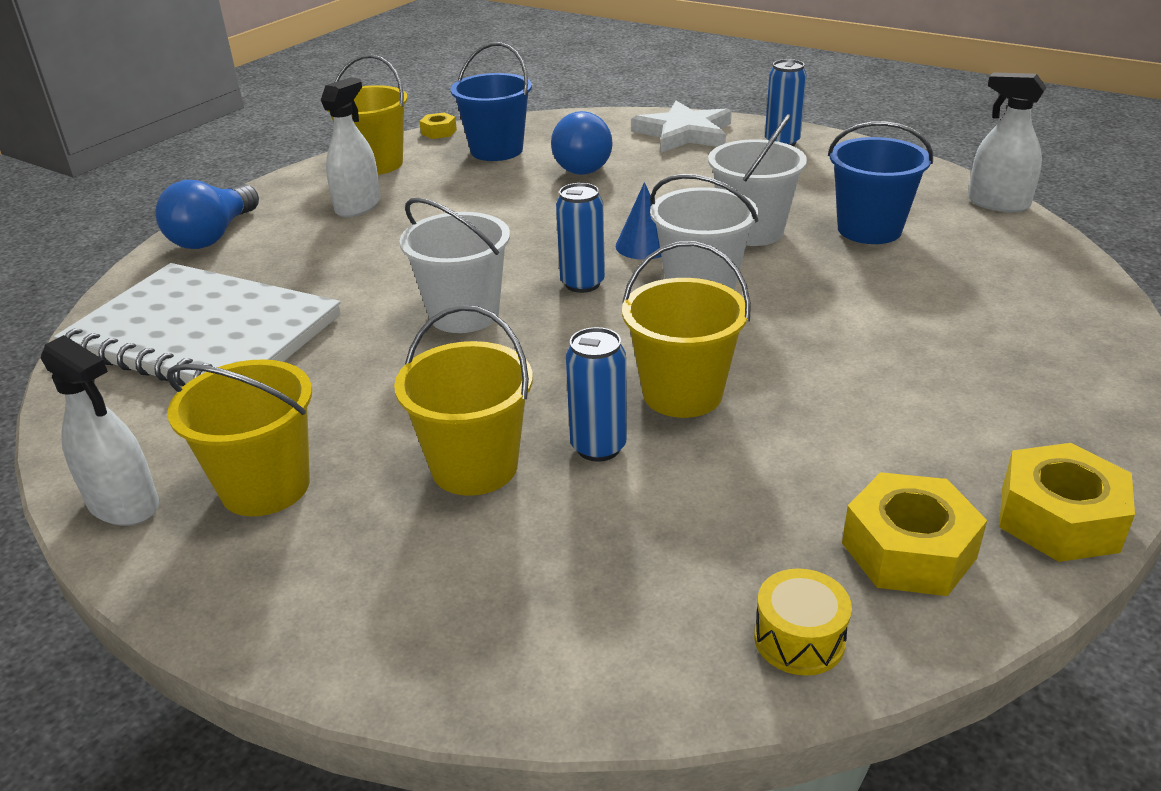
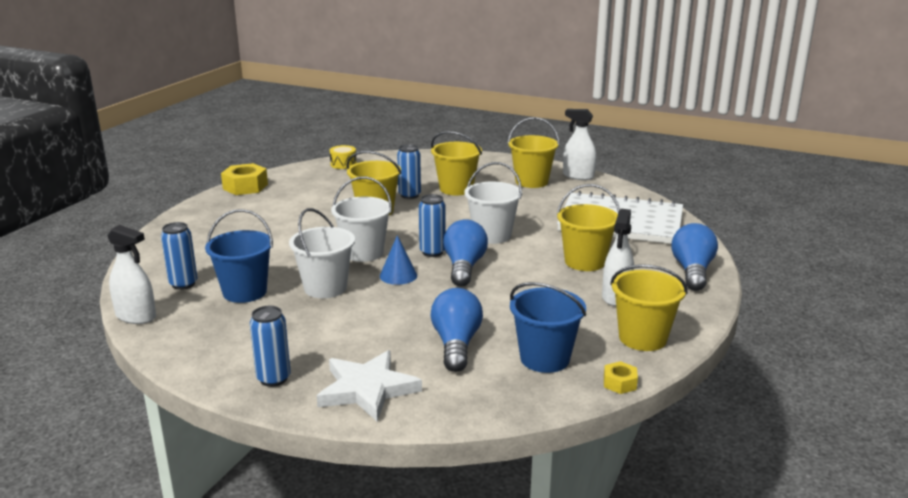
camera: 170 degrees right, 10 degrees down
(350, 256) = (584, 262): none -> yellow bucket
(540, 255) = (464, 267): none -> blue light bulb
(908, 550) = (302, 179): yellow nut -> none
(974, 244) = (183, 284): none -> blue can

